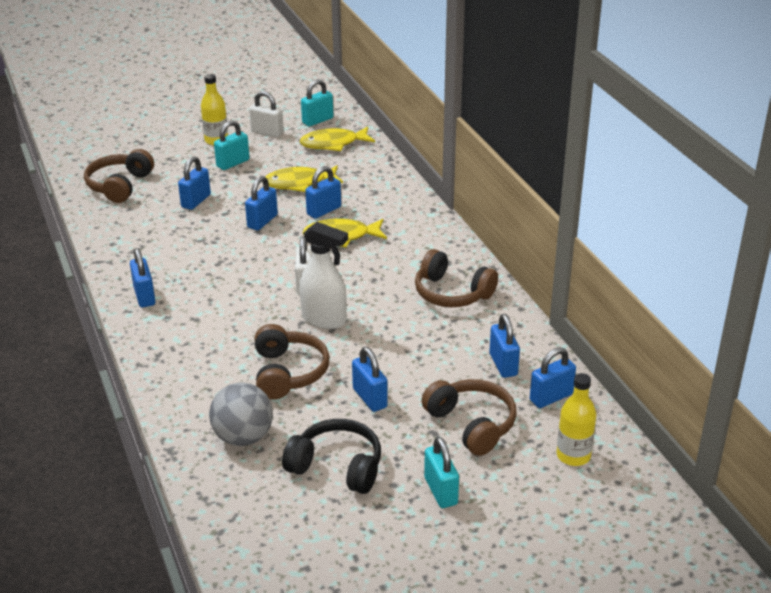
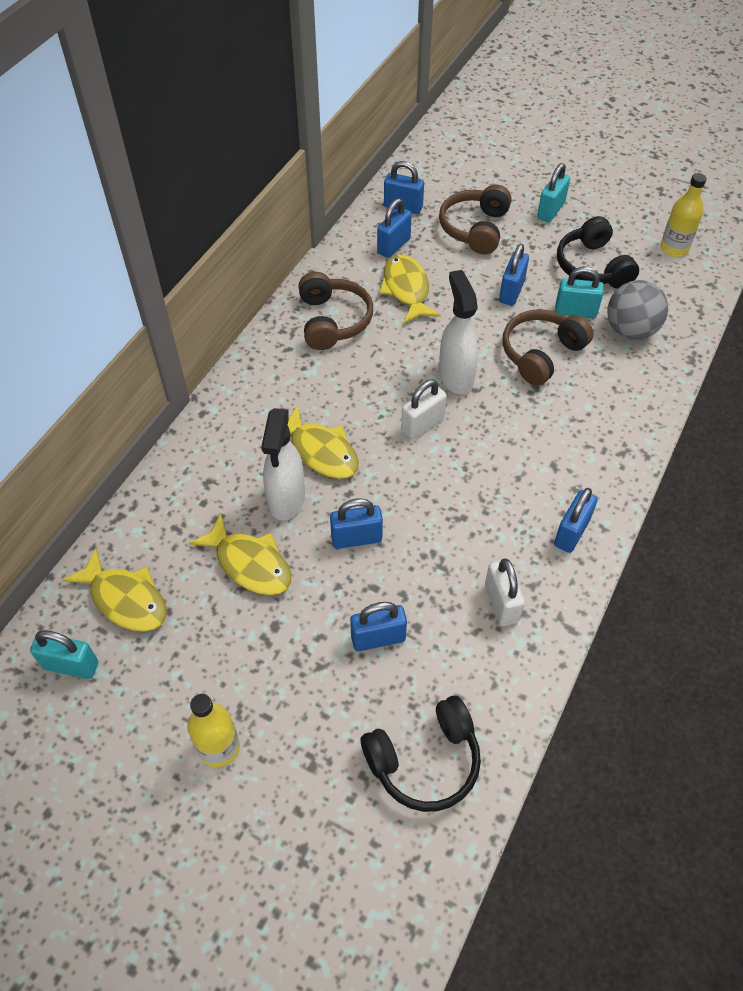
camera: 130 degrees left, 20 degrees up
(119, 185) = (425, 761): brown headphones -> black headphones
(233, 163) = (262, 673): turquoise padlock -> turquoise padlock (575, 311)
(267, 132) = (150, 701): white padlock -> white padlock (501, 603)
(324, 211) = (286, 499): blue padlock -> white spray bottle
(442, 344) = (406, 289): none -> yellow fish
(573, 456) = (449, 173): yellow bottle -> yellow bottle (674, 248)

